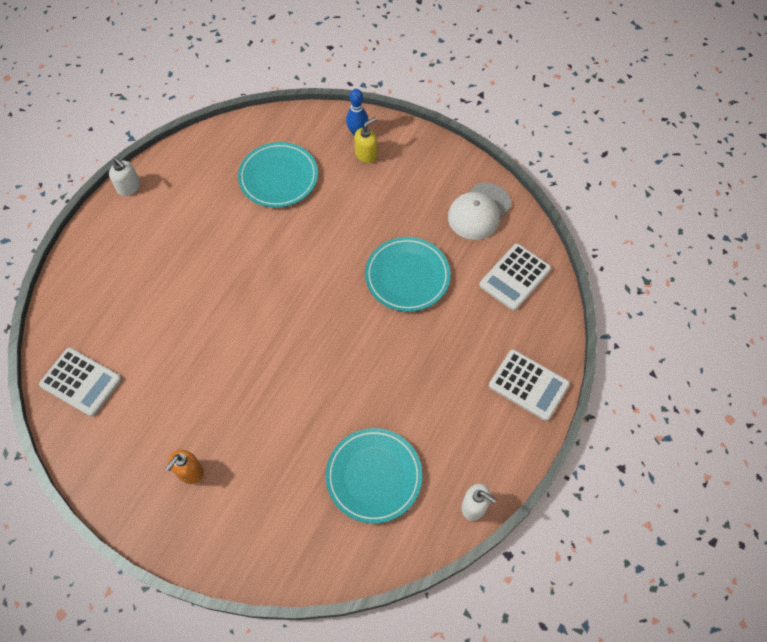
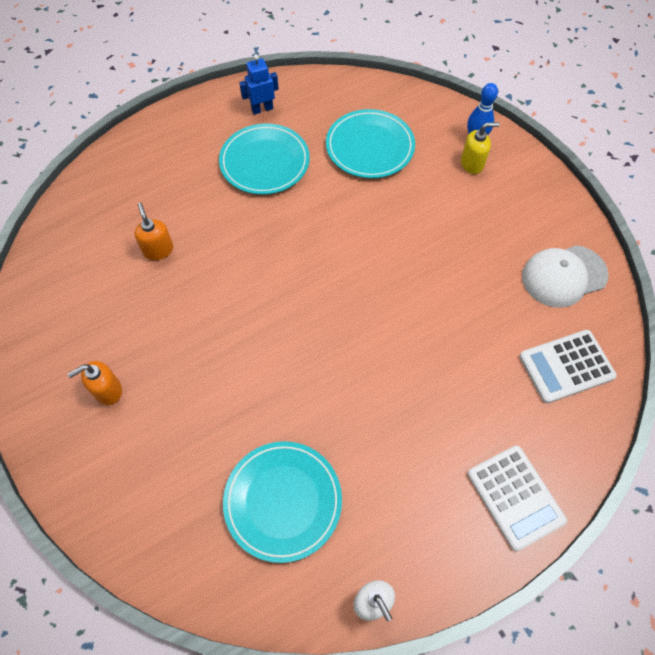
camera: 30 degrees right, 0 degrees up
(81, 382) = (70, 251): white calculator -> none
(129, 187) = (225, 96): white soap dispenser -> none
(157, 344) = (158, 250): none -> orange soap dispenser
(169, 185) = (262, 109): none -> blue robot
(407, 276) = (444, 306): turquoise plate -> turquoise plate (264, 162)

